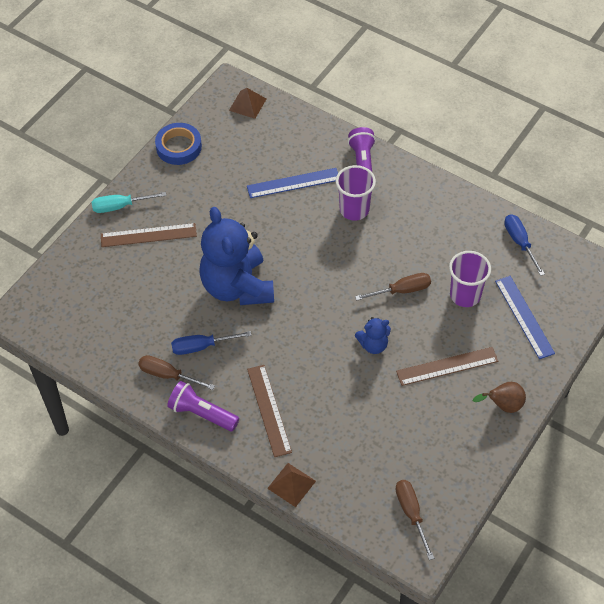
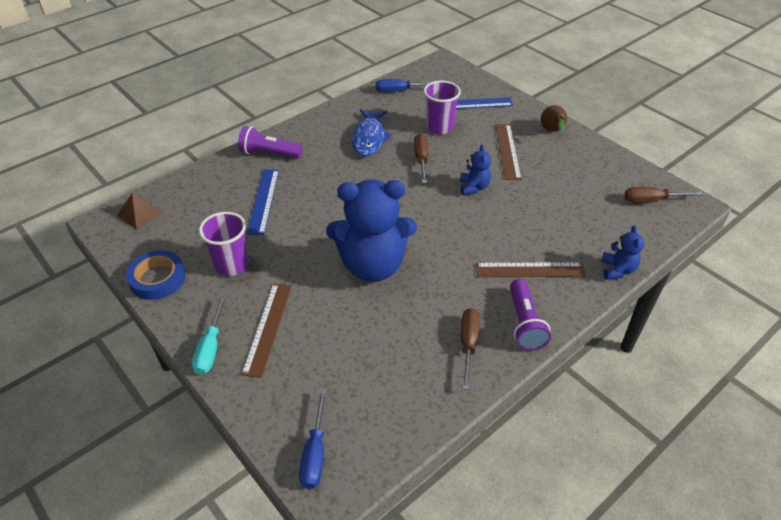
camera: 75 degrees left, 10 degrees down
(168, 375) = (468, 344): brown screwdriver -> brown screwdriver turned 150 degrees clockwise
(201, 347) = (439, 308): blue screwdriver -> blue screwdriver (315, 453)
(202, 413) = (524, 323): purple flashlight -> purple flashlight turned 45 degrees counterclockwise
(291, 484) = (617, 270): brown pyramid -> blue teddy bear
(354, 209) = (318, 169): purple cup -> purple cup (231, 265)
(420, 237) = (369, 138): none -> blue fish

